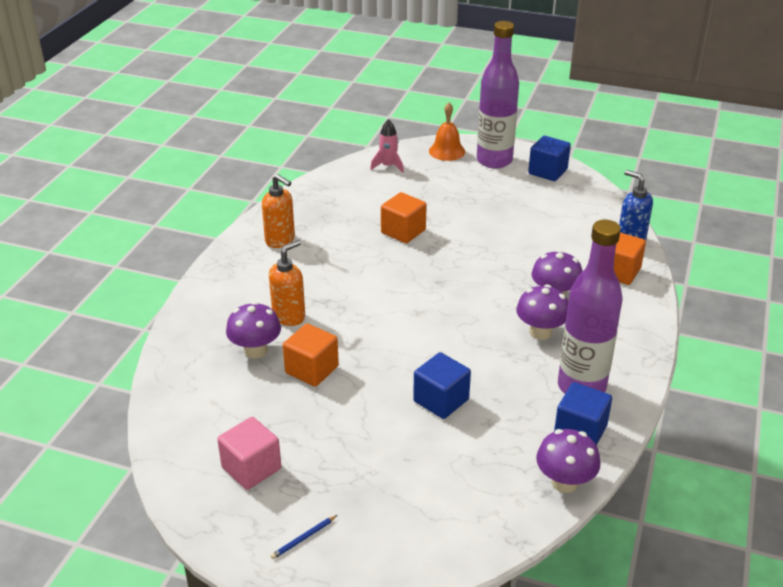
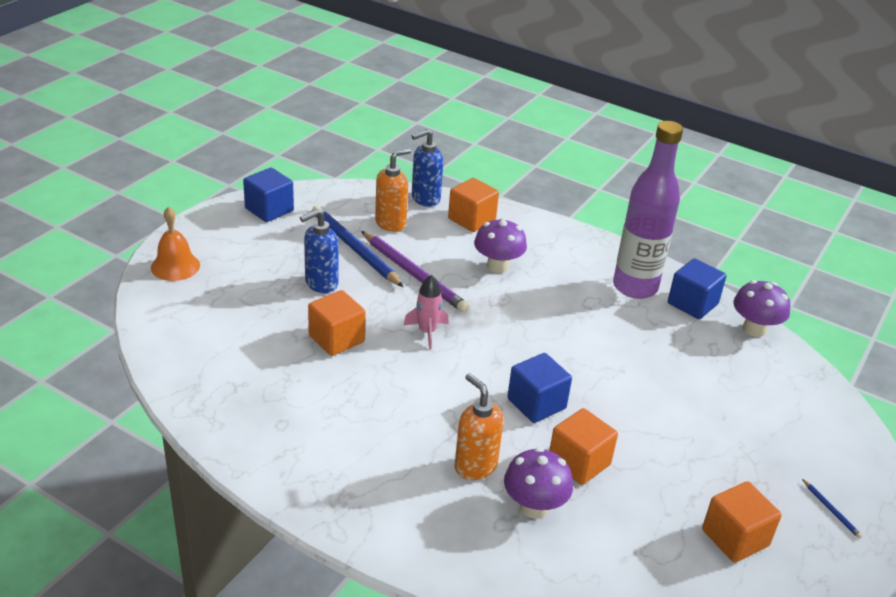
camera: 80 degrees left, 0 degrees up
(251, 468) = (735, 538): pink cube -> orange cube
(280, 240) = (305, 449): orange soap dispenser -> orange soap dispenser (391, 223)
(388, 166) = (179, 320): pink rocket -> pink rocket (427, 332)
(441, 400) = (642, 376): blue cube -> blue cube (536, 404)
(466, 212) = (321, 284): none -> blue soap dispenser
(494, 161) = (222, 238): purple bottle -> none
(509, 253) = (414, 274): none -> purple pencil
(524, 219) = (354, 249): none -> blue pencil
(540, 332) = (551, 289): purple mushroom -> none

